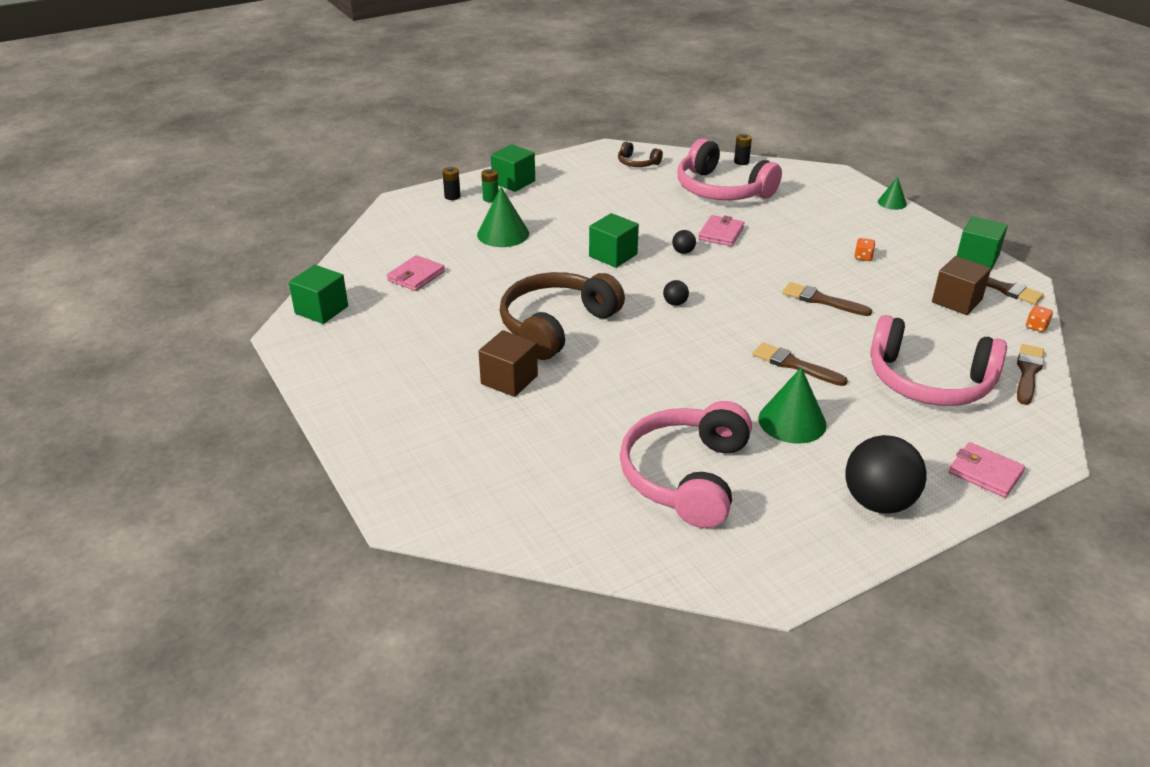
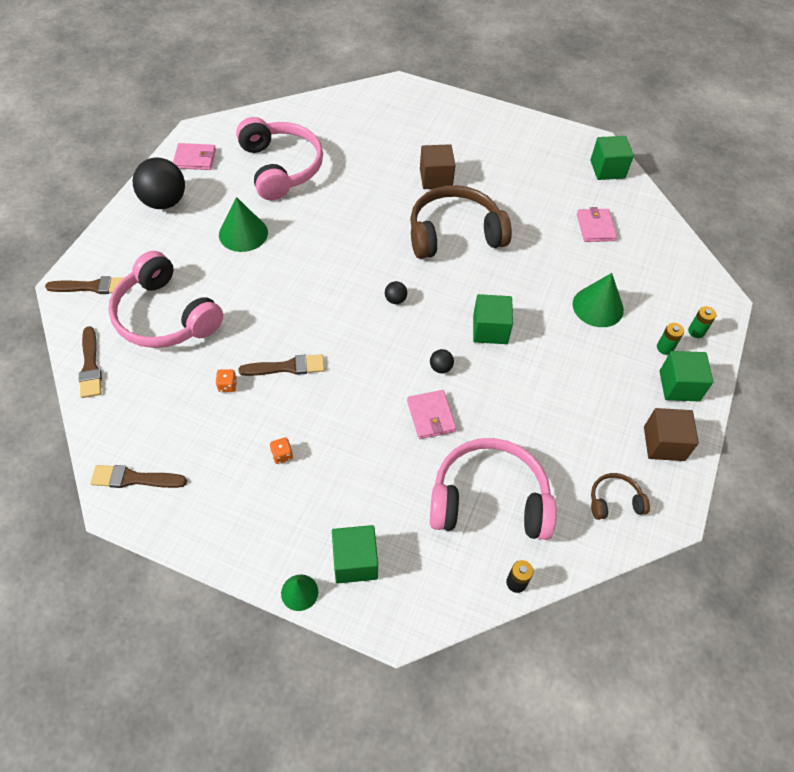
camera: 140 degrees right, 20 degrees up
(452, 196) = (696, 331): black battery -> green battery
(556, 325) = (454, 234): brown headphones -> brown headphones turned 105 degrees counterclockwise
(795, 365) = (268, 282): brown brush -> brown brush (92, 287)
(929, 381) = (165, 316): pink headphones -> pink headphones turned 120 degrees counterclockwise
(956, 301) = (171, 432): brown cube -> brown cube (664, 443)
(977, 258) = (170, 522): green cube -> green cube (355, 561)
(985, 473) = (105, 253): pink wallet -> pink wallet (195, 159)
(1036, 327) = (91, 432): orange dice -> orange dice (227, 385)

